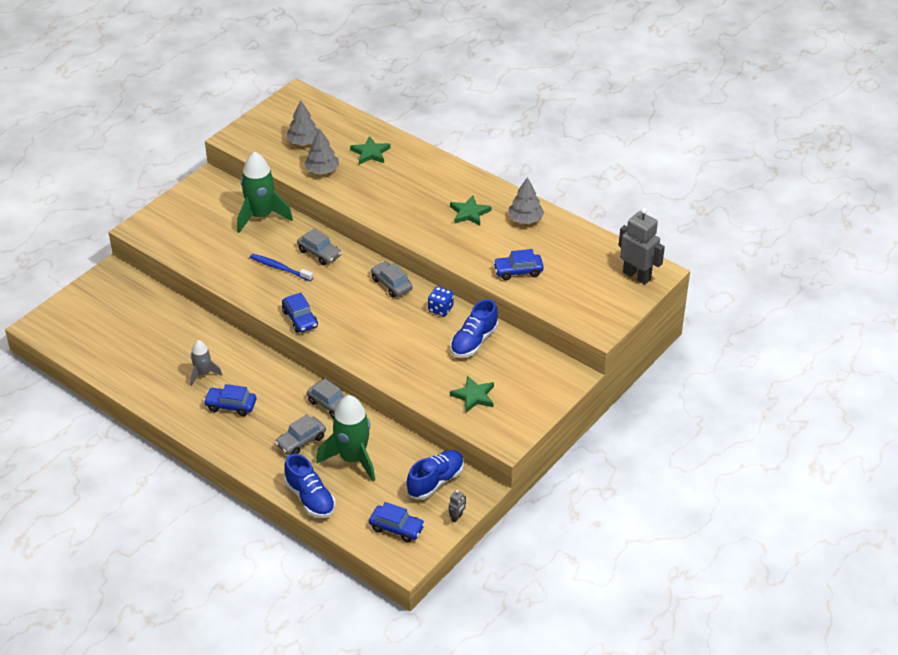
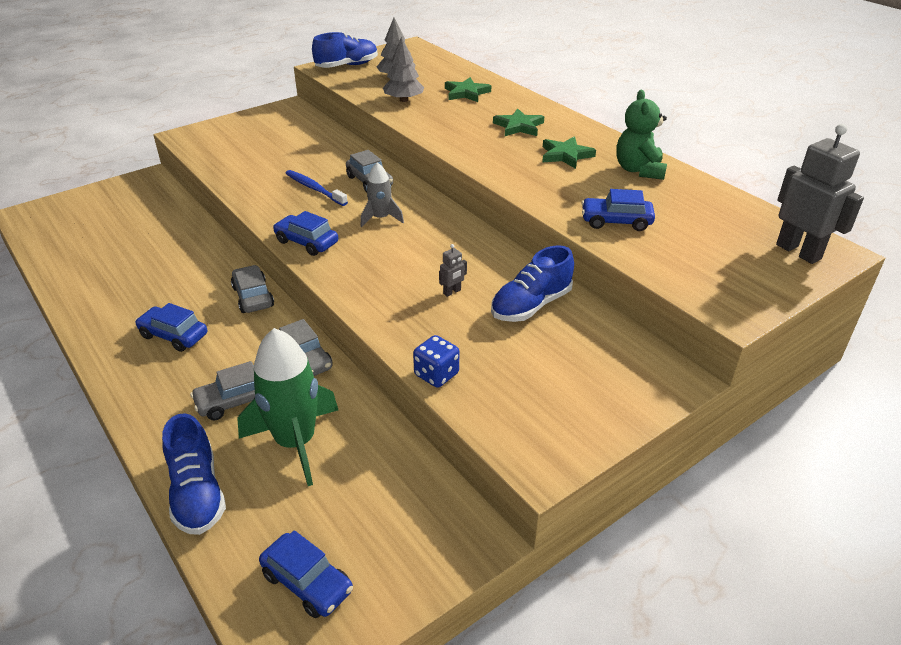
camera: 15 degrees right, 5 degrees down
(203, 374) = (166, 292): grey rocket -> grey rocket (381, 218)
(261, 216) = (323, 141): green rocket -> none
(300, 319) = (306, 242): blue car -> blue car turned 135 degrees clockwise
(391, 284) = (442, 223): grey car -> grey car (253, 297)
(435, 481) = (408, 509): blue shoe -> blue shoe (347, 66)
(440, 309) = (497, 259): blue dice -> blue dice (436, 374)
(457, 517) = (420, 586): grey robot -> grey robot (452, 292)
(474, 396) = (507, 380): green star -> green star (519, 126)
(525, 219) = (639, 170): grey tree -> green teddy bear

